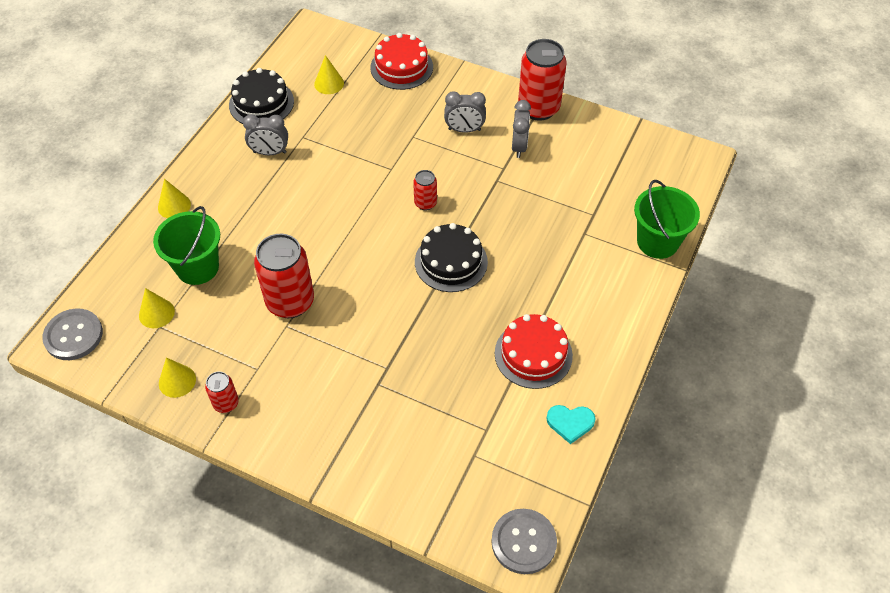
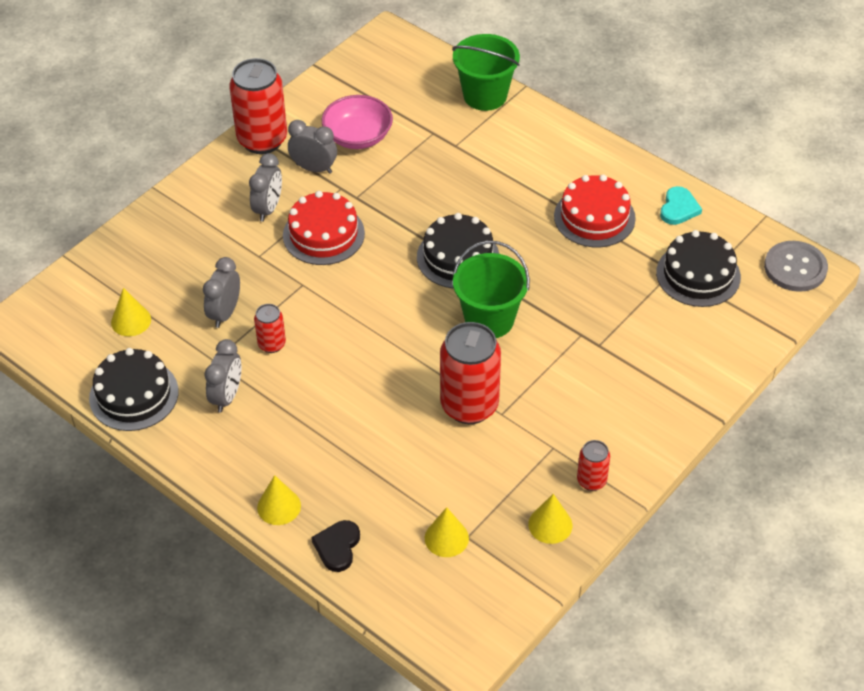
camera: 75 degrees left, 5 degrees down
(73, 335) = (455, 629): grey button -> none
(142, 248) = (337, 547): none -> black heart
(197, 267) = (389, 490): green bucket -> green bucket (489, 319)
(349, 131) = (225, 313): none -> grey clock
(401, 67) = (136, 246): red cake -> red cake (323, 234)
(425, 203) = (367, 263): red can -> red can (272, 344)
(487, 452) = (698, 275): none -> black cake
(567, 165) = (358, 136): none -> pink bowl

